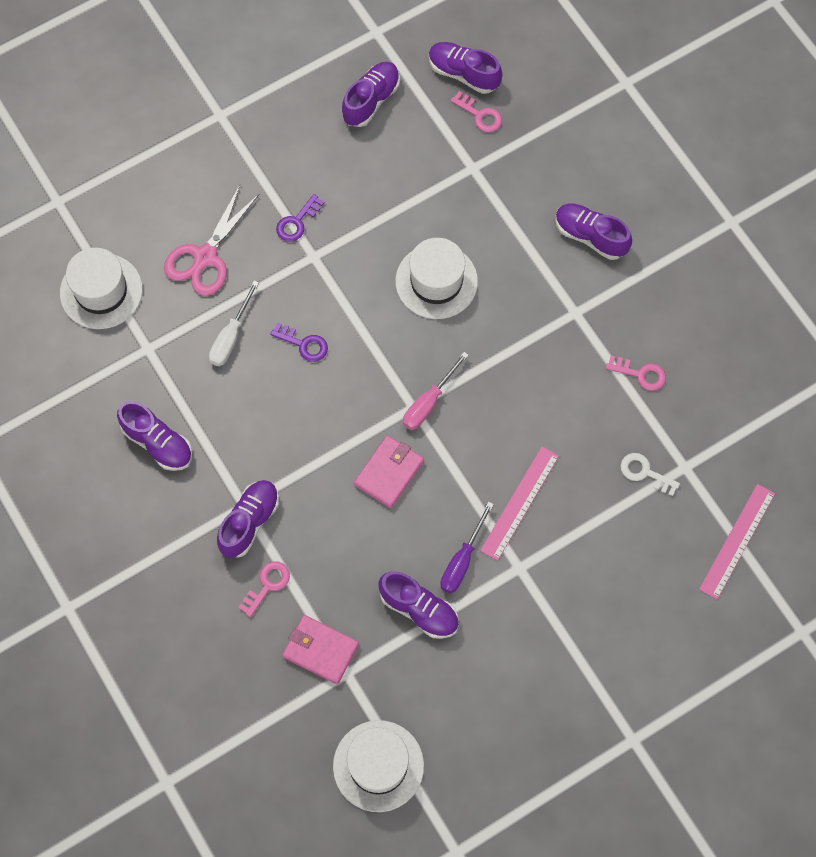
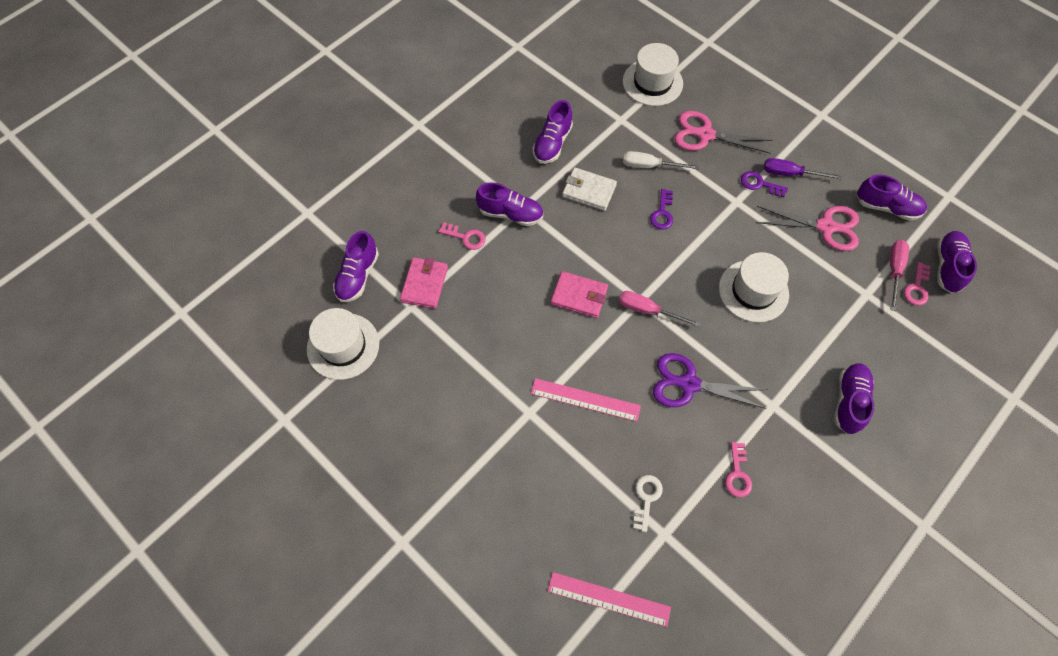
camera: 75 degrees right, 5 degrees down
(245, 419) = (589, 191): none -> white wallet
(377, 174) = (825, 227): none -> pink scissors
(419, 609) = (473, 345): purple shoe -> purple shoe (358, 276)
(452, 128) = (894, 270): none -> pink screwdriver
(462, 560) = (523, 367): purple screwdriver -> purple screwdriver (790, 174)
(530, 388) = (689, 384): none -> purple scissors

